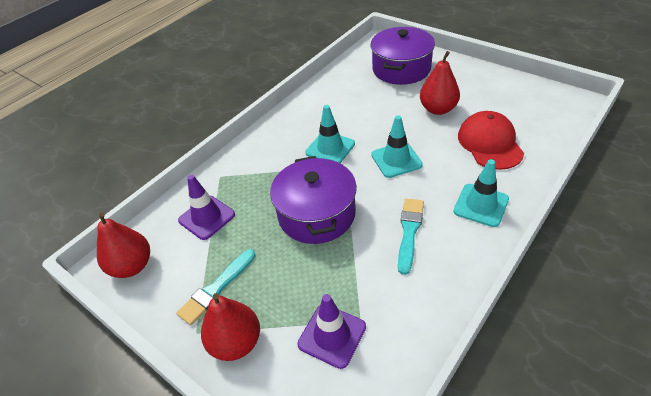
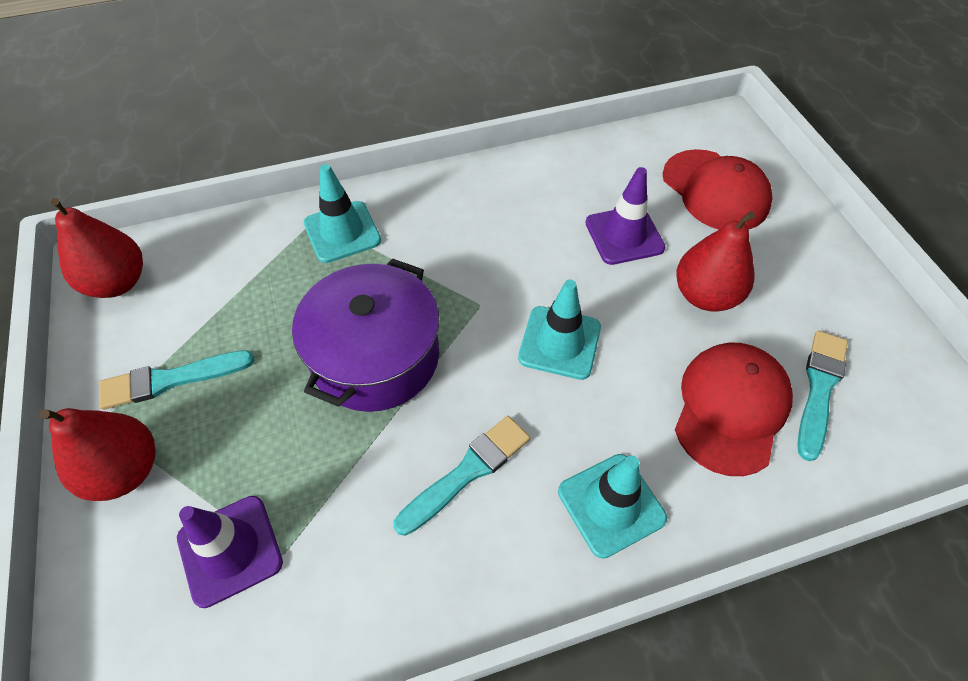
camera: 30 degrees right, 10 degrees up
(207, 217) = (248, 270): purple traffic cone -> purple traffic cone (624, 235)
(330, 148) = (487, 264): turquoise traffic cone -> turquoise traffic cone (342, 232)
(401, 69) = (715, 190): purple pot -> red cap
(514, 117) = (819, 389): none -> turquoise brush

